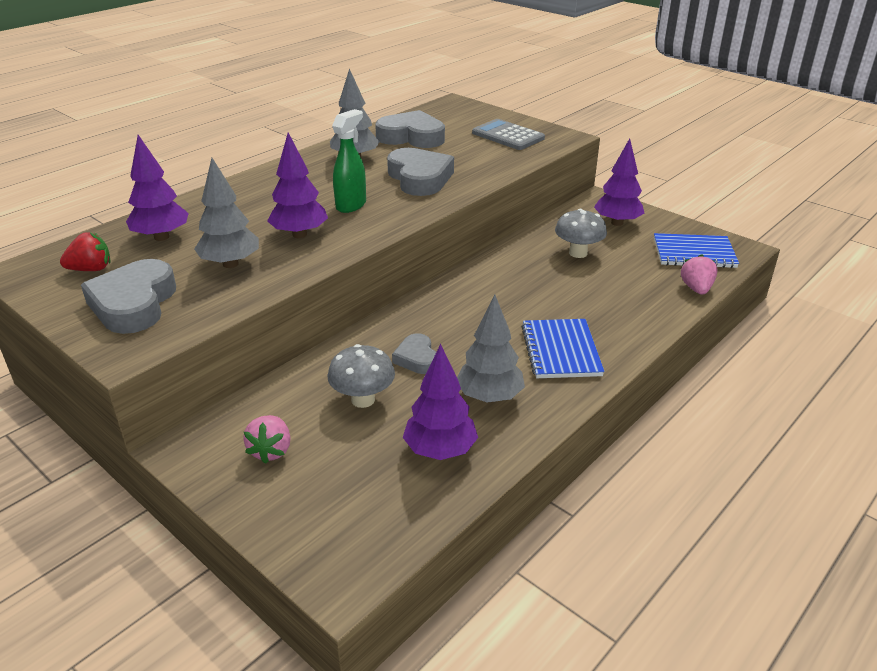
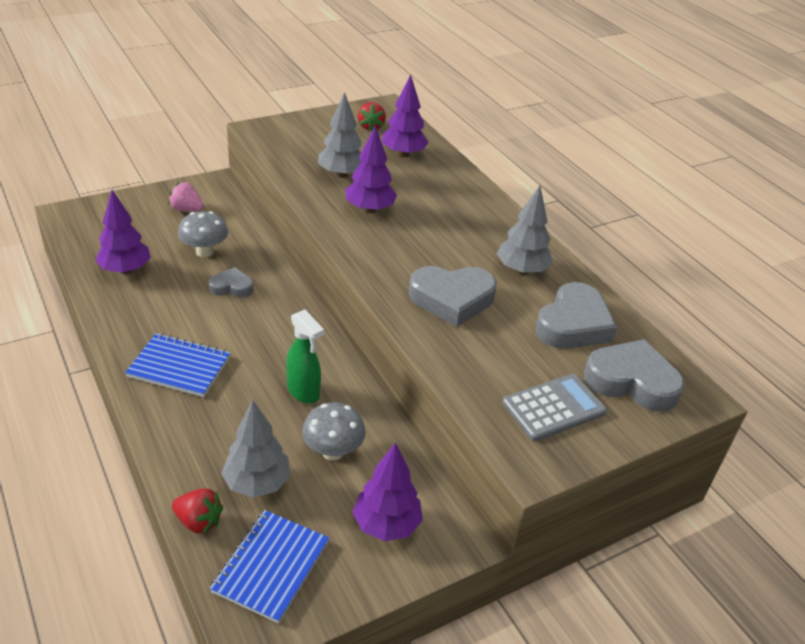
camera: 105 degrees right, 5 degrees up
(134, 304) = (313, 136): grey heart -> grey heart (631, 381)
(351, 205) = (410, 245): green spray bottle -> green spray bottle (304, 392)
(489, 397) = (157, 308): grey tree -> grey tree (257, 483)
(696, 289) = (199, 521): pink strawberry -> red strawberry

